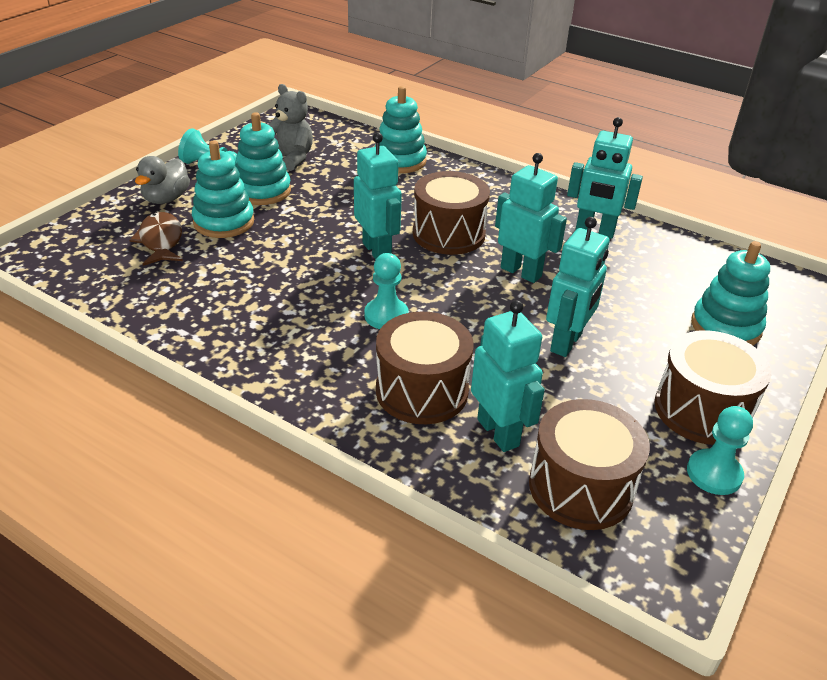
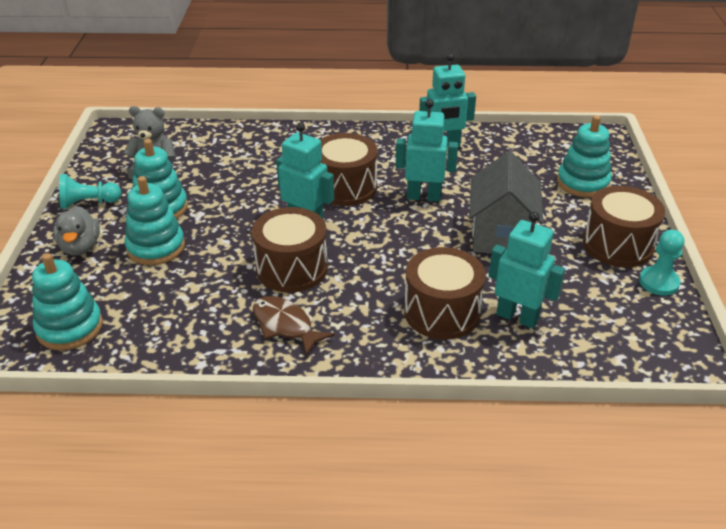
camera: 30 degrees left, 0 degrees up
(161, 241) = (117, 285): brown fish -> brown fish (285, 325)
(386, 316) = (363, 269): turquoise pawn -> none
(400, 161) = (248, 141): turquoise stacking toy -> turquoise stacking toy (70, 328)
(567, 342) = (500, 235): turquoise robot -> grey house
(581, 487) = (597, 328): brown drum -> brown drum (291, 268)

